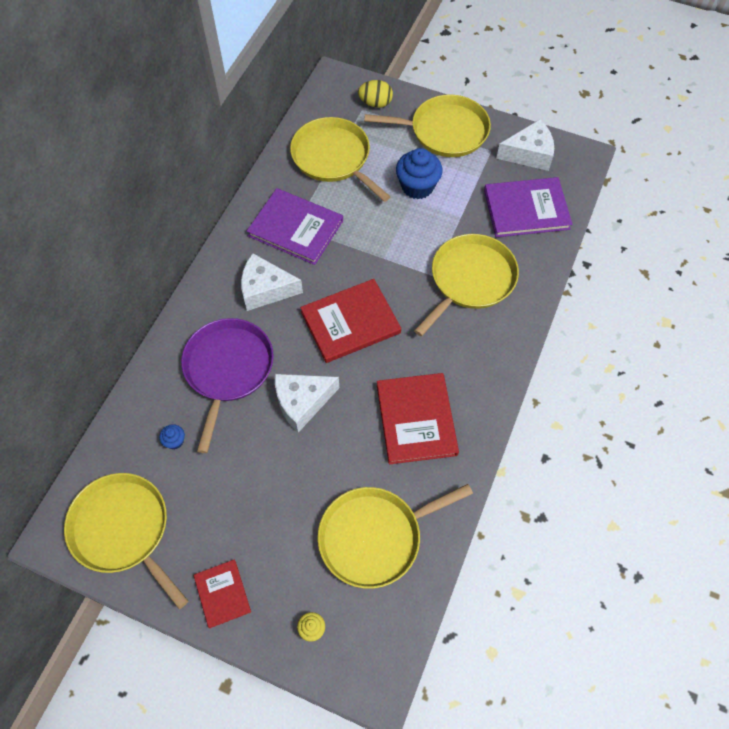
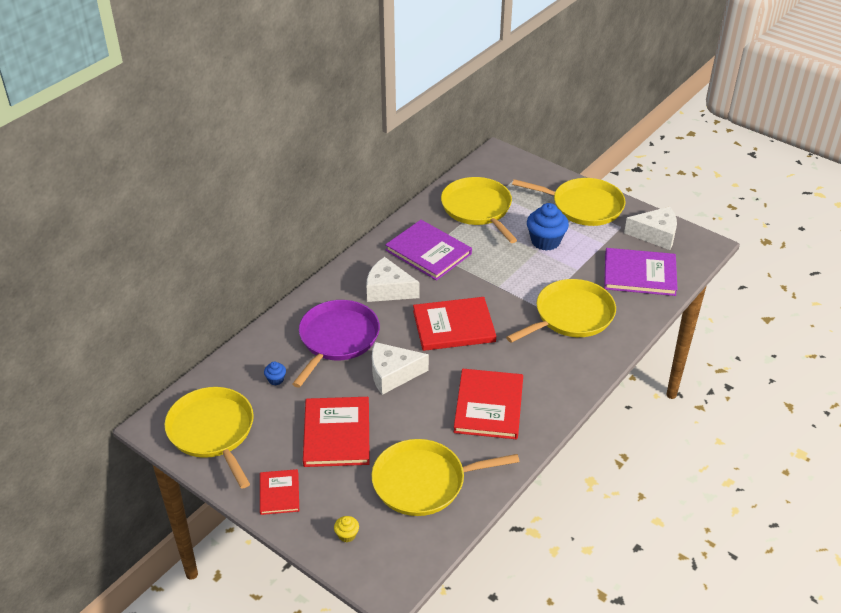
camera: 15 degrees right, 20 degrees down
(263, 498) = (336, 434): none -> red book
(375, 103) = (528, 176): yellow egg -> none

